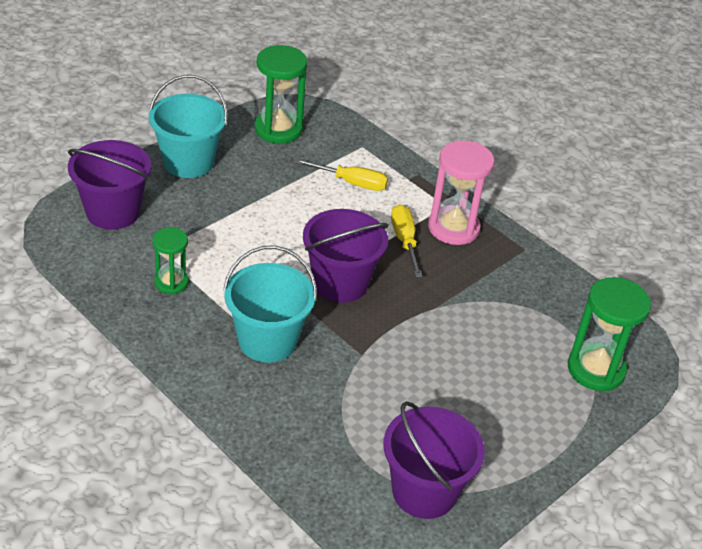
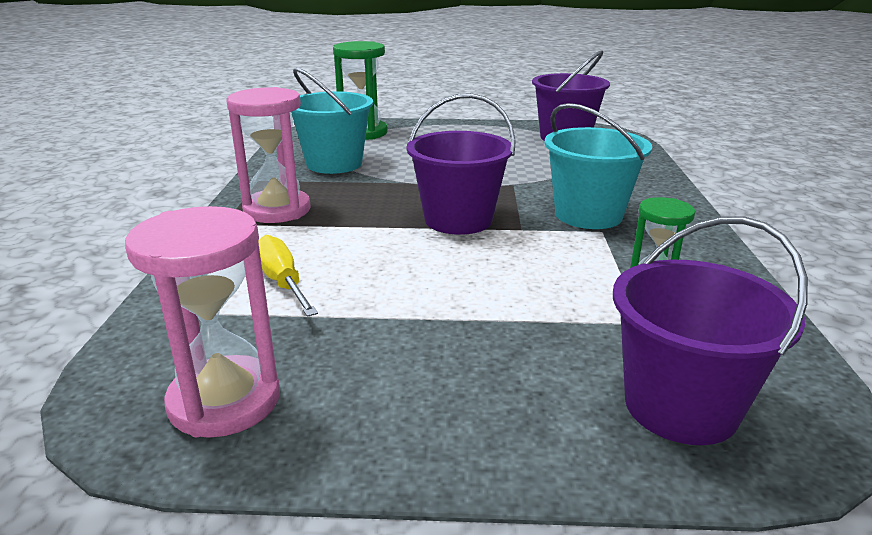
camera: 130 degrees left, 15 degrees down
(188, 162) = (457, 426): turquoise bucket -> turquoise bucket (334, 164)
(278, 129) = (224, 401): green hourglass -> pink hourglass
(404, 241) = (340, 220): yellow screwdriver -> none

